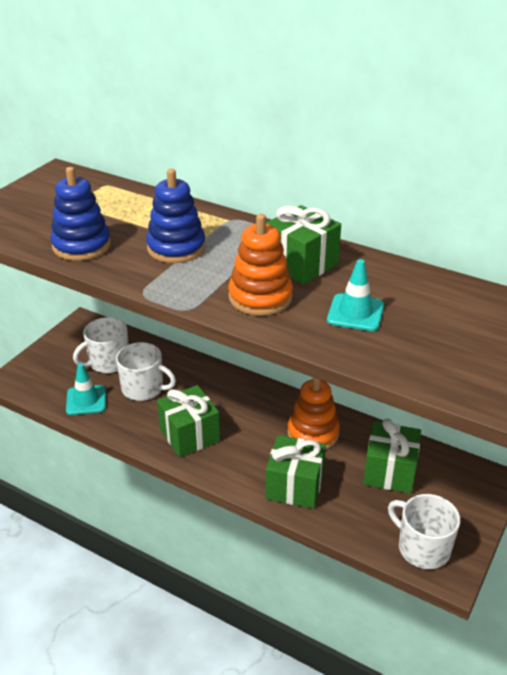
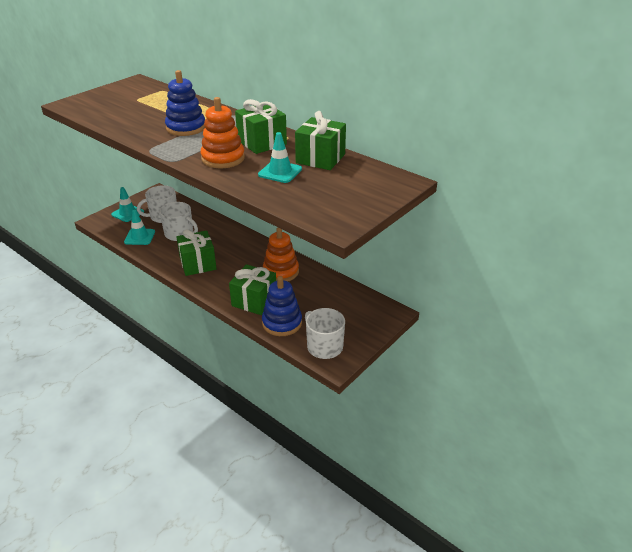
camera: 10 degrees right, 0 degrees up
(53, 362) = (127, 213): none -> turquoise traffic cone
(81, 245) = (126, 122): blue stacking toy -> blue stacking toy (282, 323)
(389, 471) = (323, 300): green gift -> green gift (320, 158)

